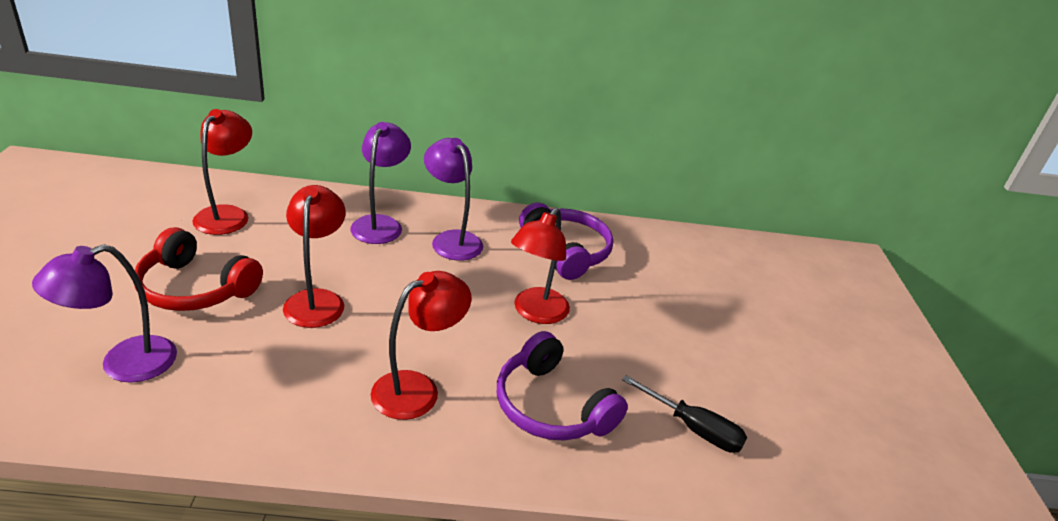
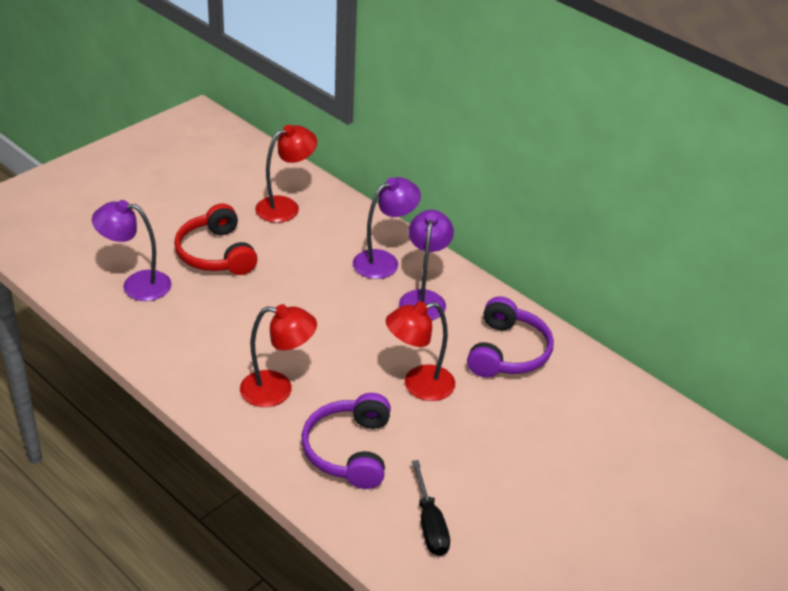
camera: 45 degrees right, 5 degrees up
(317, 300) = (279, 298): red lamp -> none

